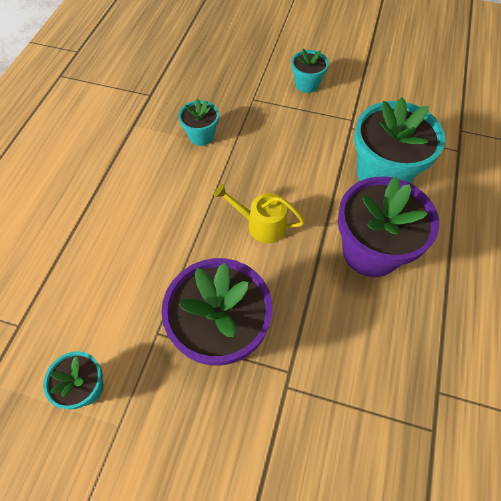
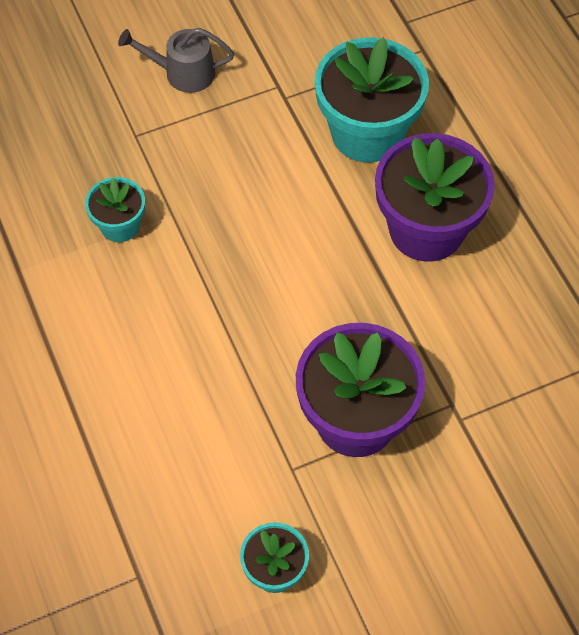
camera: 40 degrees left, 0 degrees up
(262, 225) = (291, 281): yellow watering can -> none
(306, 84) = (183, 73): turquoise flower pot -> grey watering can

